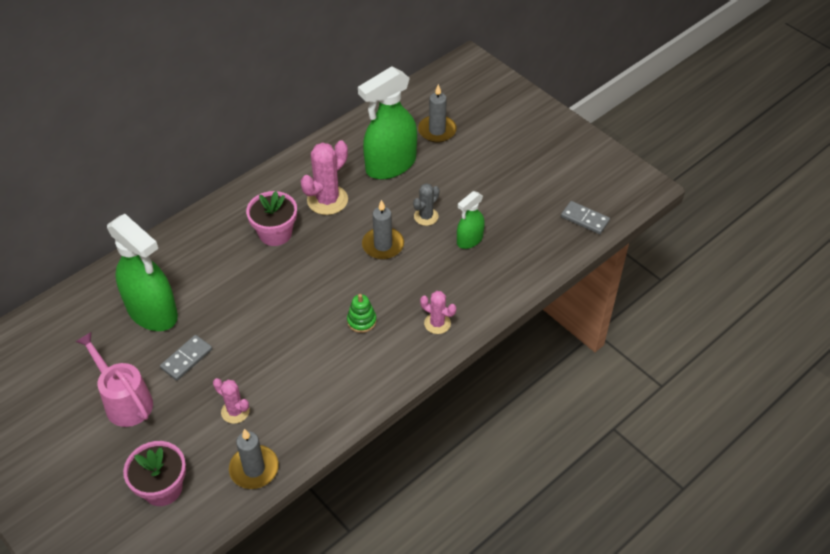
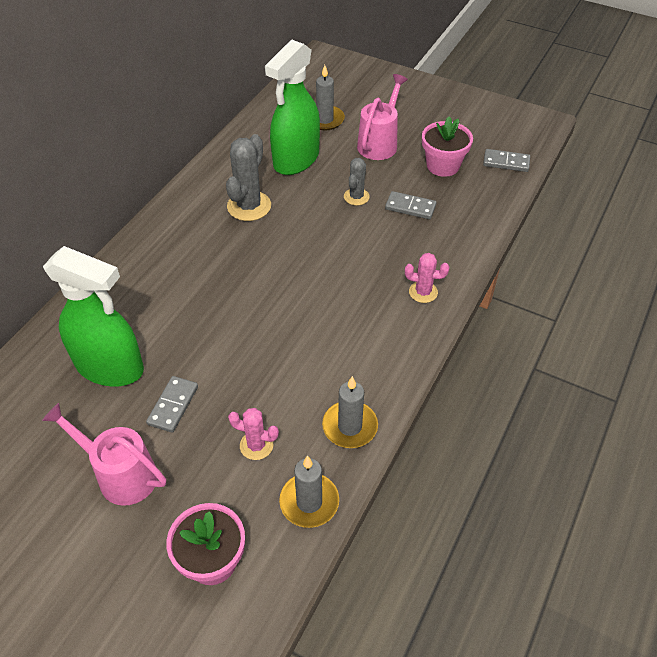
camera: 20 degrees left, 0 degrees up
(275, 233) = (210, 251): pink flower pot -> pink flower pot (443, 165)
(327, 200) = (249, 206): pink cactus -> grey cactus
(361, 321) = (345, 311): green stacking toy -> none
(383, 245) = (328, 233): grey candle -> grey candle (350, 426)
(469, 240) = (410, 207): green spray bottle -> grey domino
(476, 167) = (379, 143): none -> pink watering can

